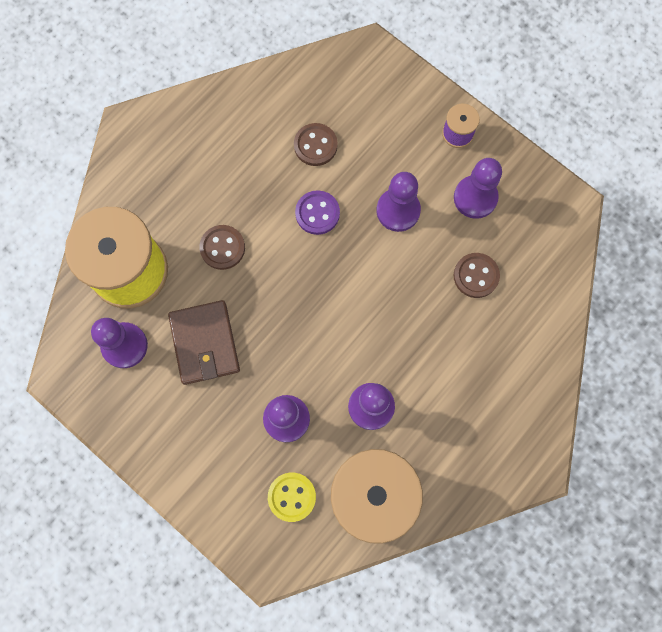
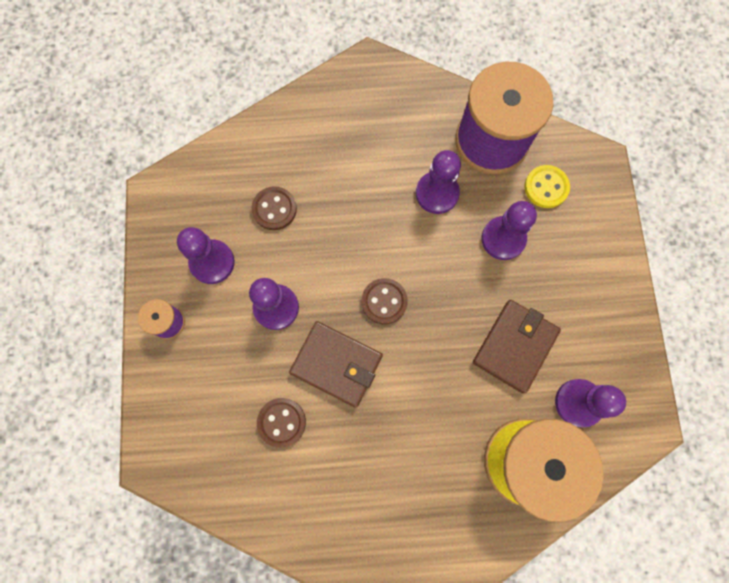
camera: 135 degrees left, 0 degrees up
(222, 248) = (434, 408): brown button -> brown button (384, 301)
(317, 213) = (336, 364): purple button -> brown wallet

